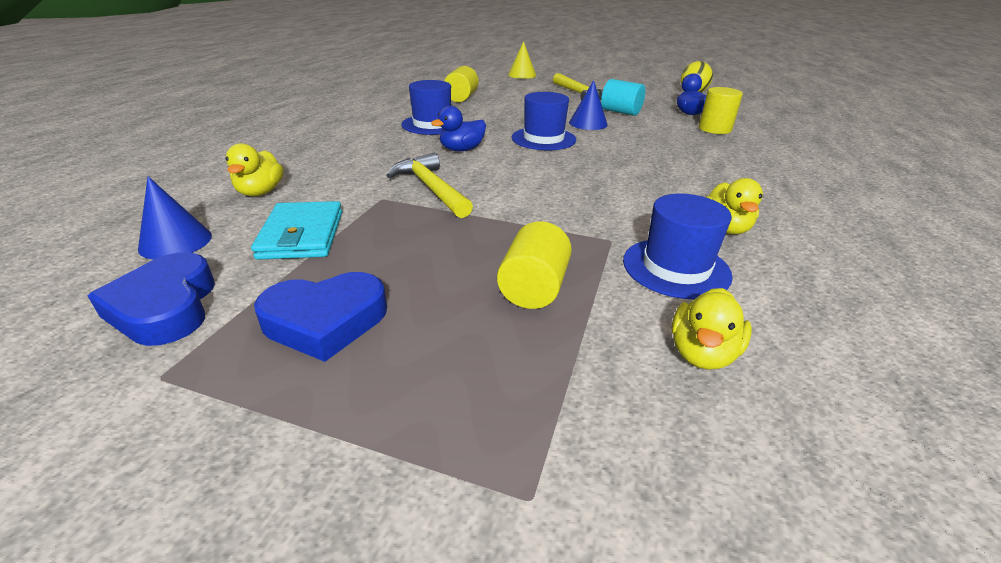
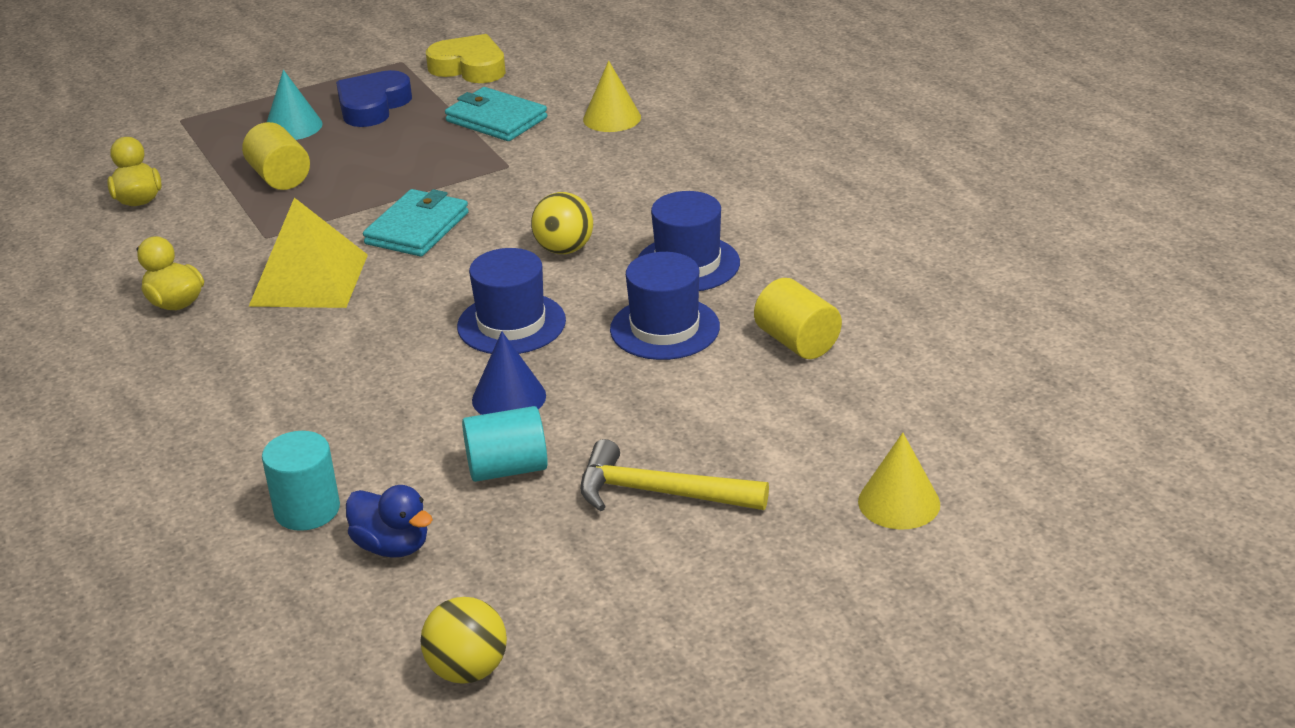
camera: 135 degrees right, 0 degrees up
(165, 307) = (469, 67): blue heart -> yellow heart
(175, 242) = (560, 77): blue cone -> none
(260, 192) = (612, 118): yellow duck -> yellow cone
(430, 351) = (293, 126): none -> turquoise cone
(431, 188) = (491, 195): yellow hammer -> none
(461, 150) = (564, 249): blue duck -> yellow ball
(506, 193) = (417, 228): none -> turquoise wallet
(615, 199) = (309, 280): none -> yellow pyramid
(676, 268) = (192, 242): blue hat -> blue hat (664, 328)
(714, 129) = (307, 510): yellow cylinder -> turquoise cylinder

